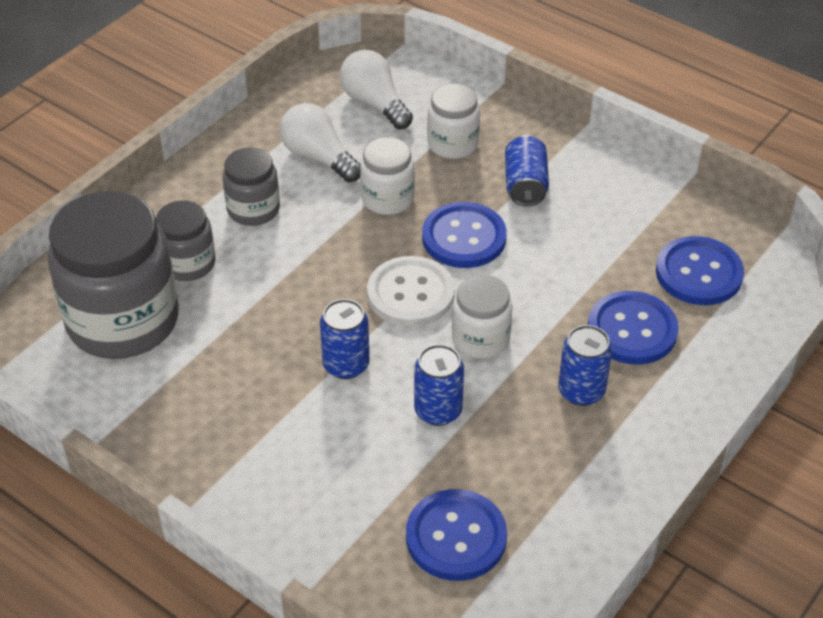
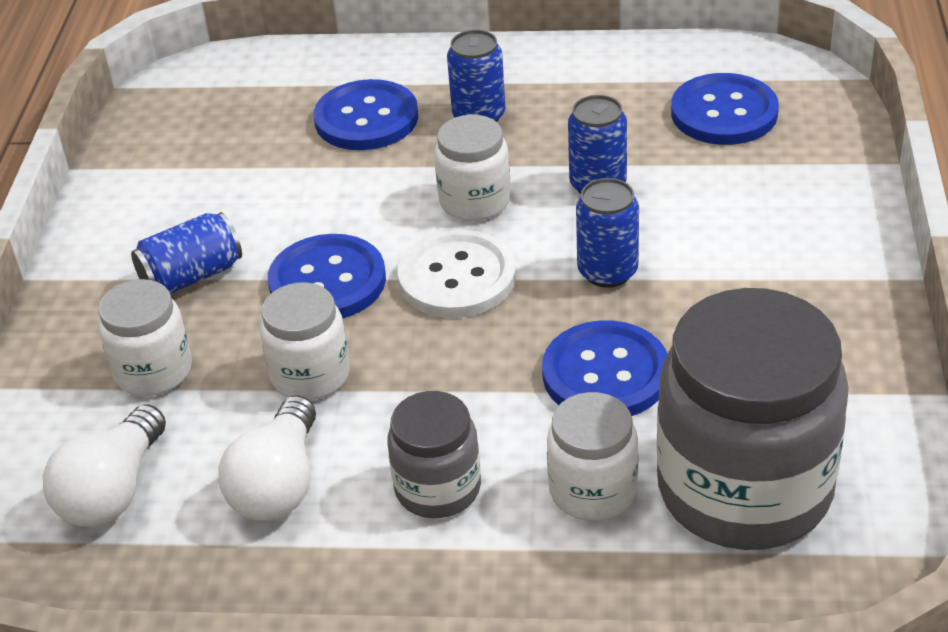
camera: 120 degrees left, 5 degrees down
(188, 263) = (593, 490): grey jar -> white jar
(699, 273) = (244, 110): blue button -> blue button (605, 374)

